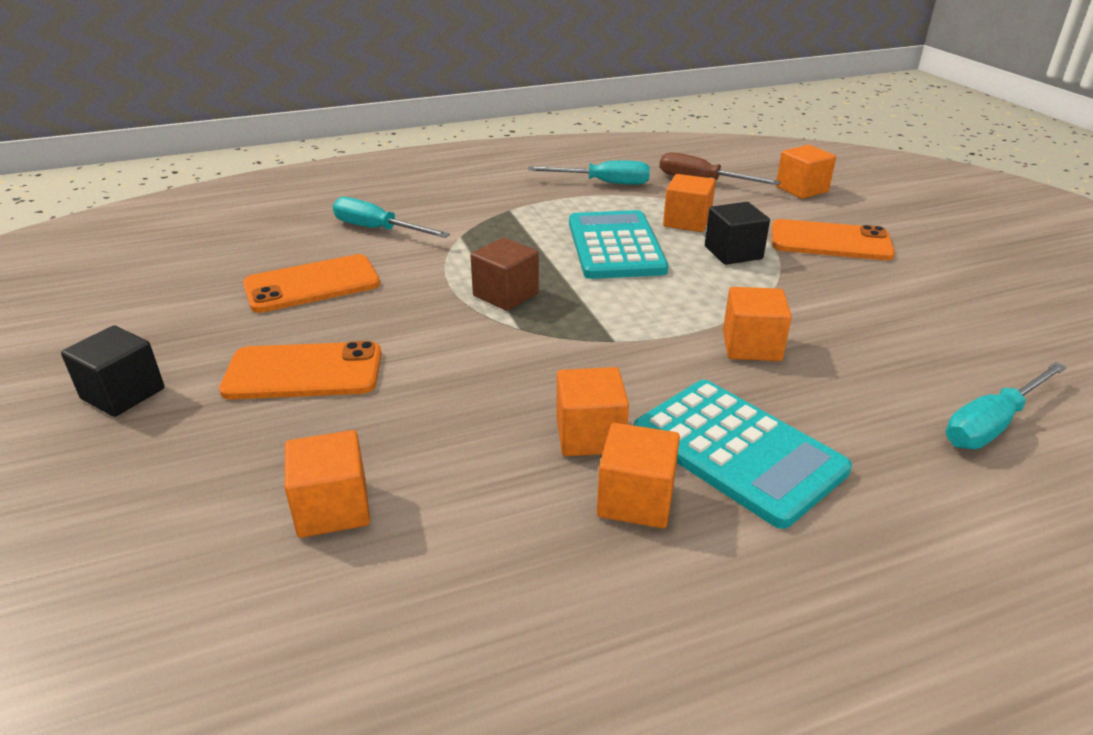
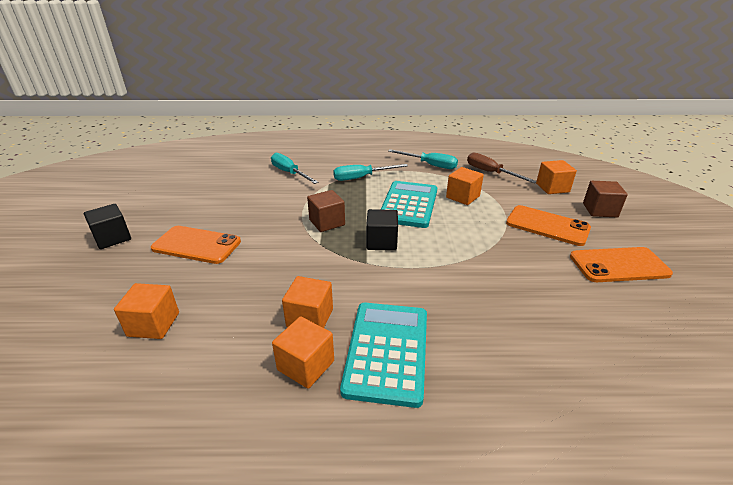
camera: 20 degrees right, 0 degrees up
(312, 285) = (236, 198): orange phone -> orange phone (619, 265)
(733, 253) = (477, 222): black cube -> black cube (381, 242)
(737, 451) = (387, 351): turquoise calculator -> turquoise calculator turned 150 degrees counterclockwise
(751, 346) = (445, 284): orange cube -> none
(882, 209) = (600, 210): none -> brown cube
(992, 424) = (574, 380): turquoise screwdriver -> turquoise screwdriver (362, 177)

